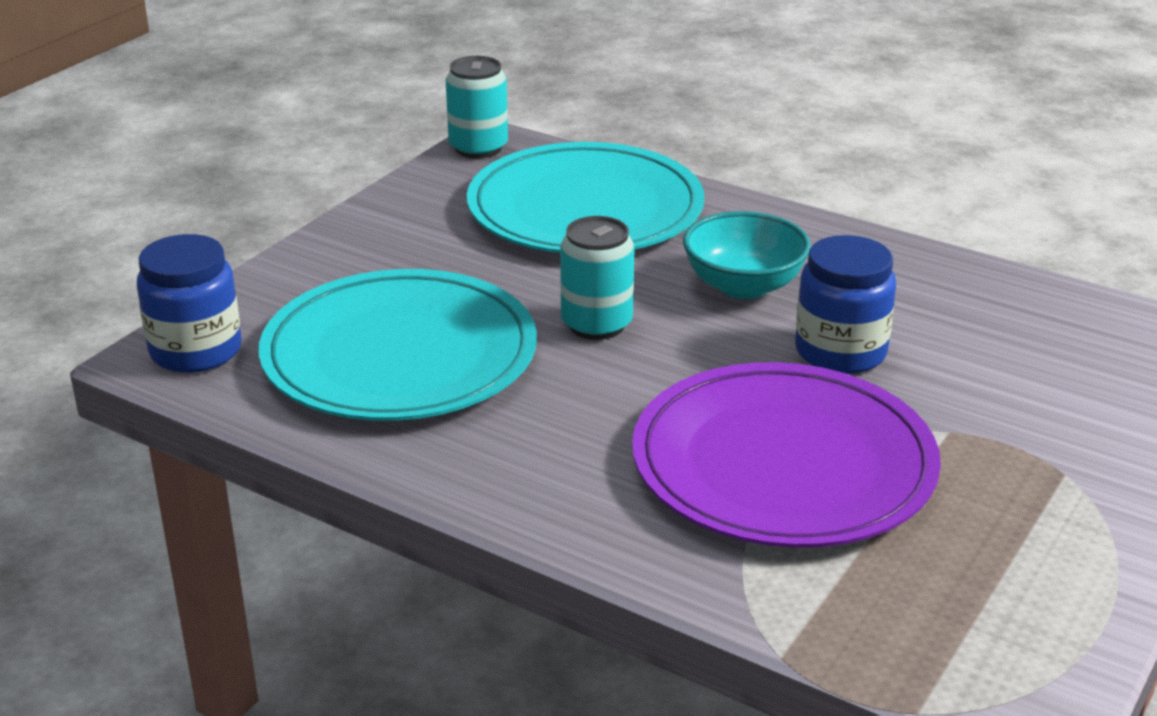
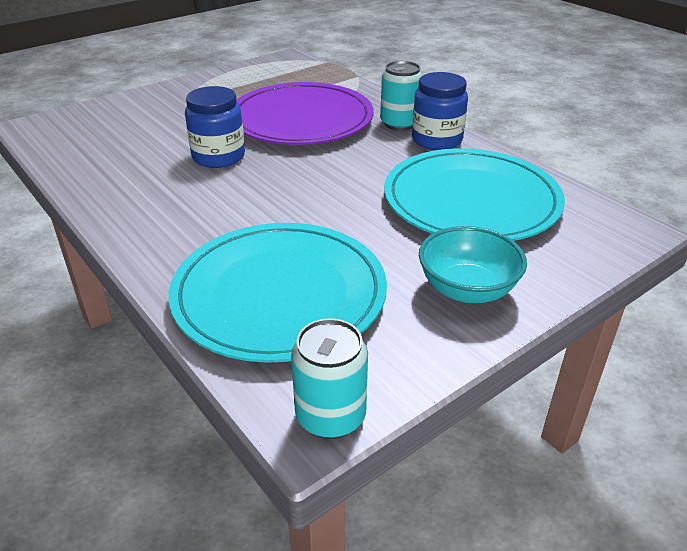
camera: 160 degrees left, 5 degrees up
(196, 351) = (608, 229): blue jar -> blue jar (437, 140)
(596, 324) = (340, 197): turquoise can -> turquoise can (399, 123)
(743, 286) = (227, 203): turquoise bowl -> turquoise bowl (467, 289)

